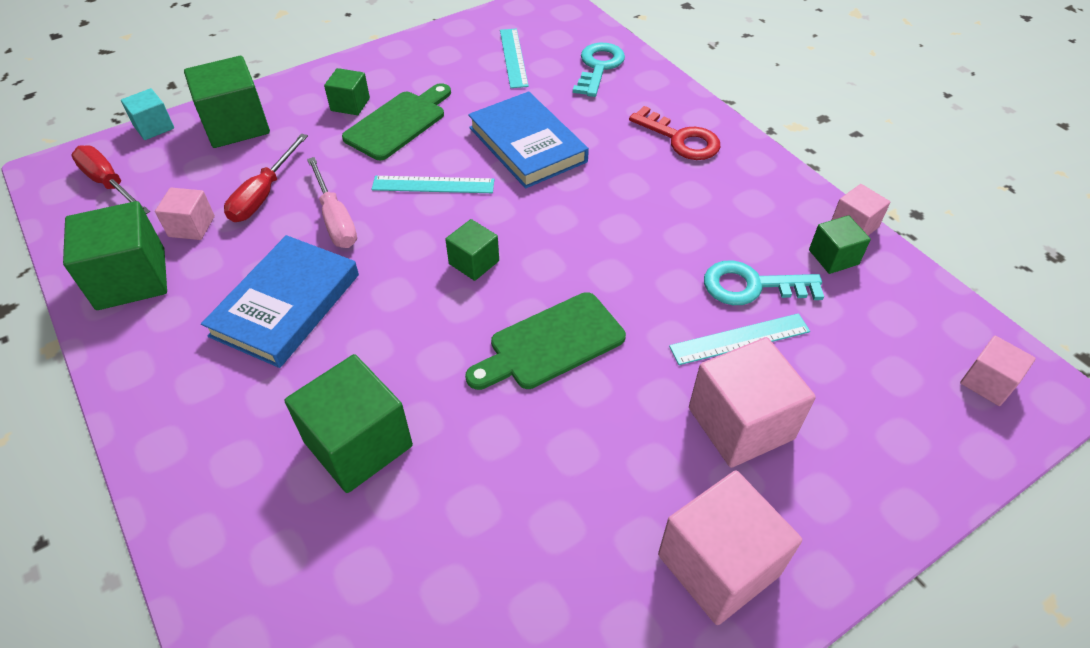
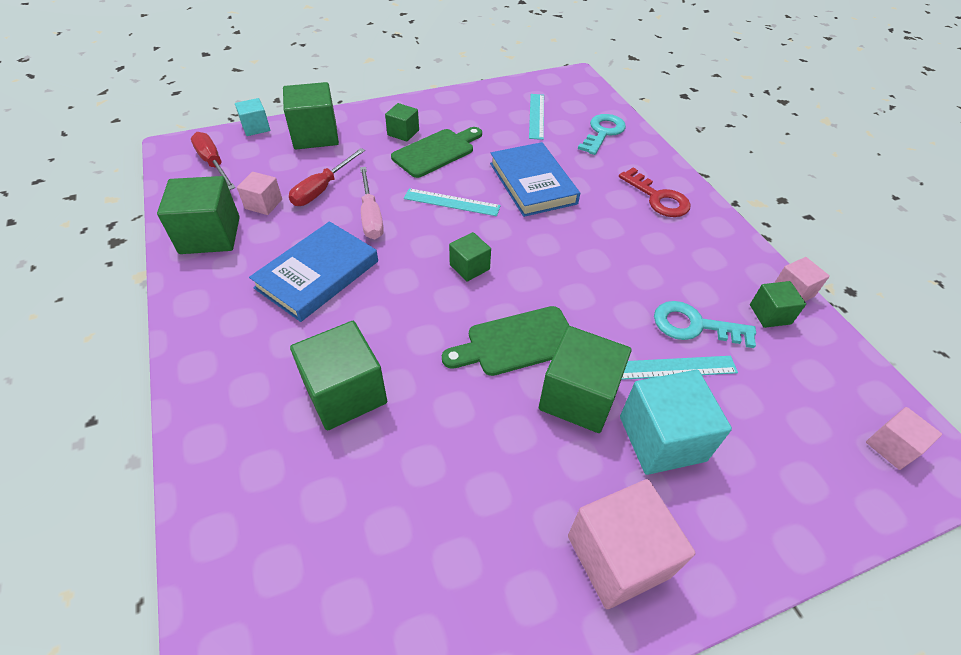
camera: 10 degrees right, 0 degrees up
(636, 394) = (578, 397): none -> green cube
(740, 423) = (662, 438): pink cube -> turquoise cube

